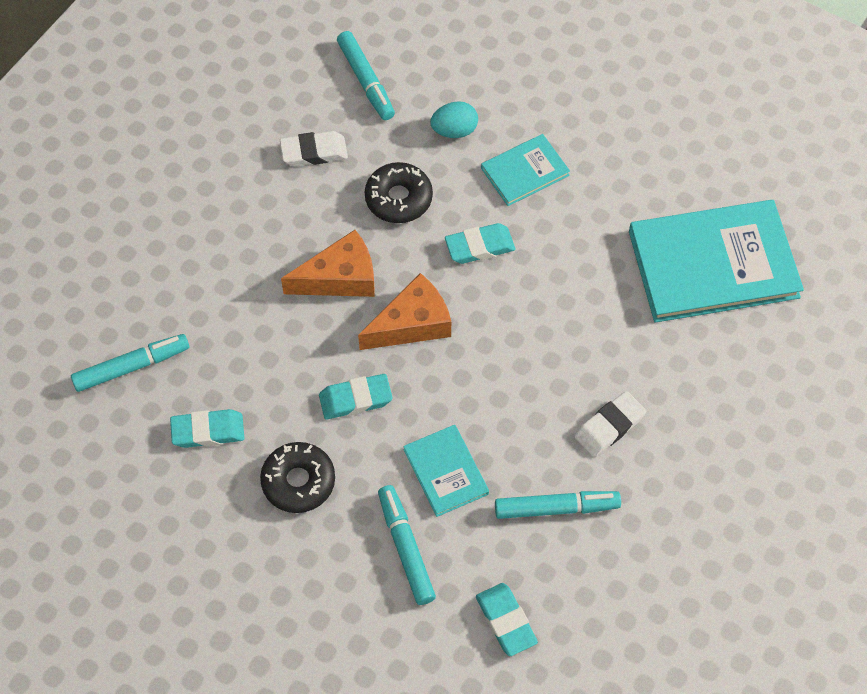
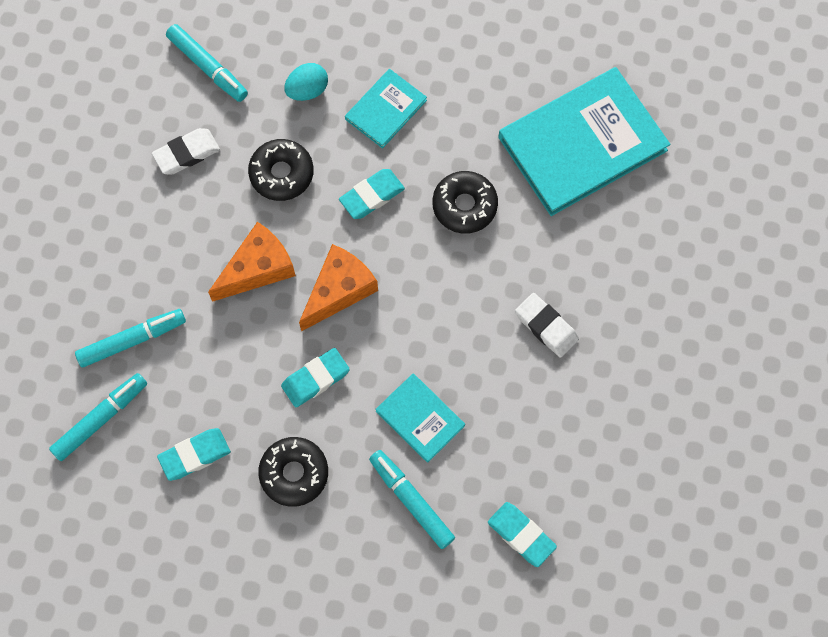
camera: 20 degrees left, 10 degrees up
(556, 508) = (527, 417): turquoise marker -> turquoise marker (132, 340)
(569, 285) = (464, 206): none -> black donut
(609, 426) = (546, 326): white eraser -> white eraser turned 75 degrees counterclockwise

